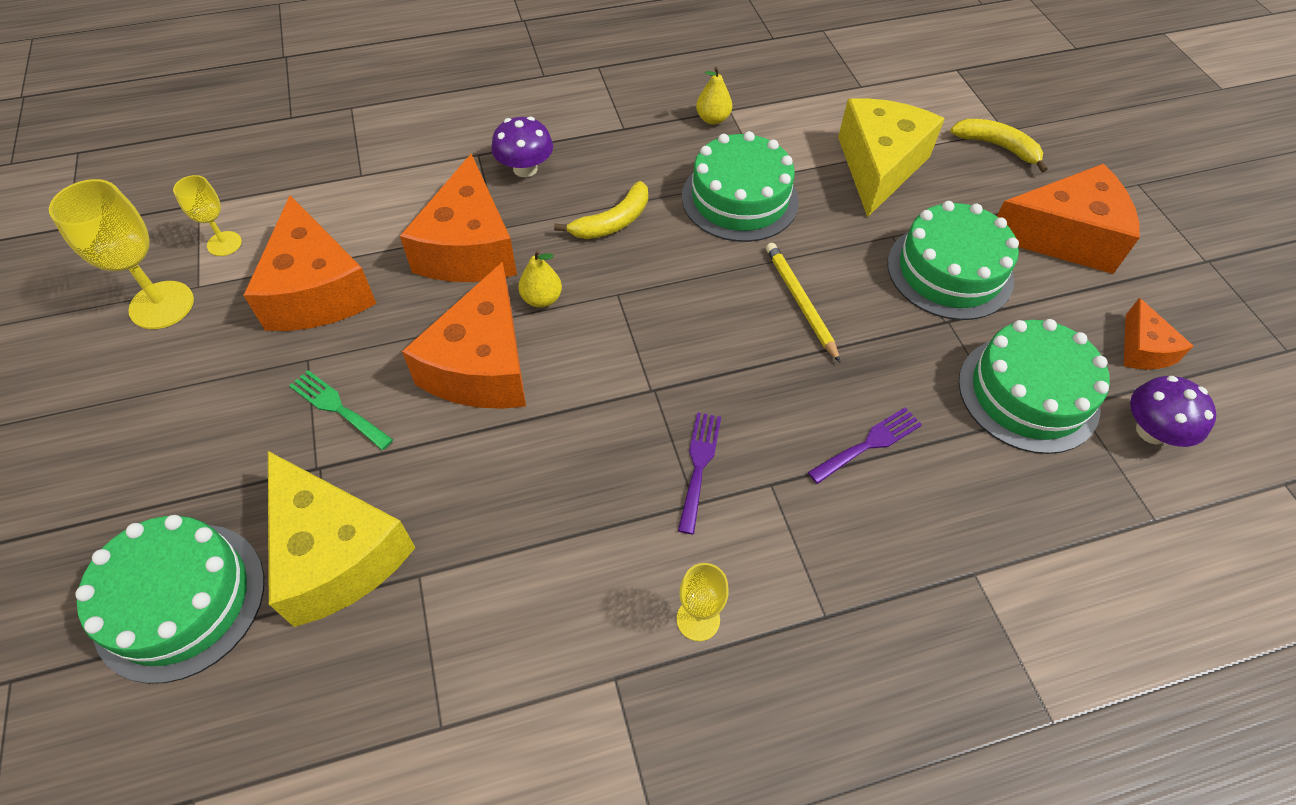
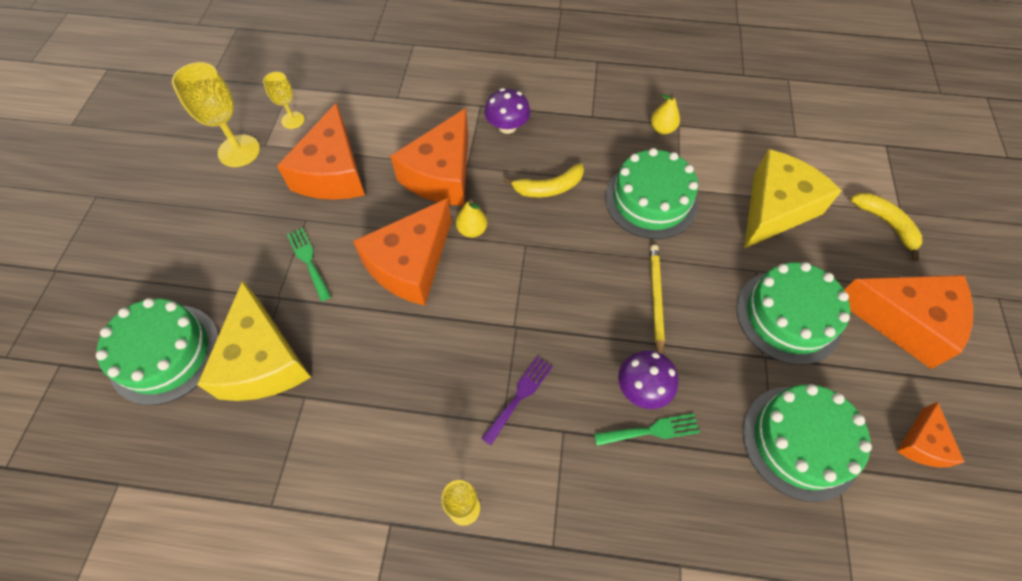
camera: 25 degrees right, 5 degrees up
(869, 444) = (651, 430): purple fork -> green fork
(1151, 431) = (891, 515): purple mushroom -> purple mushroom (642, 388)

